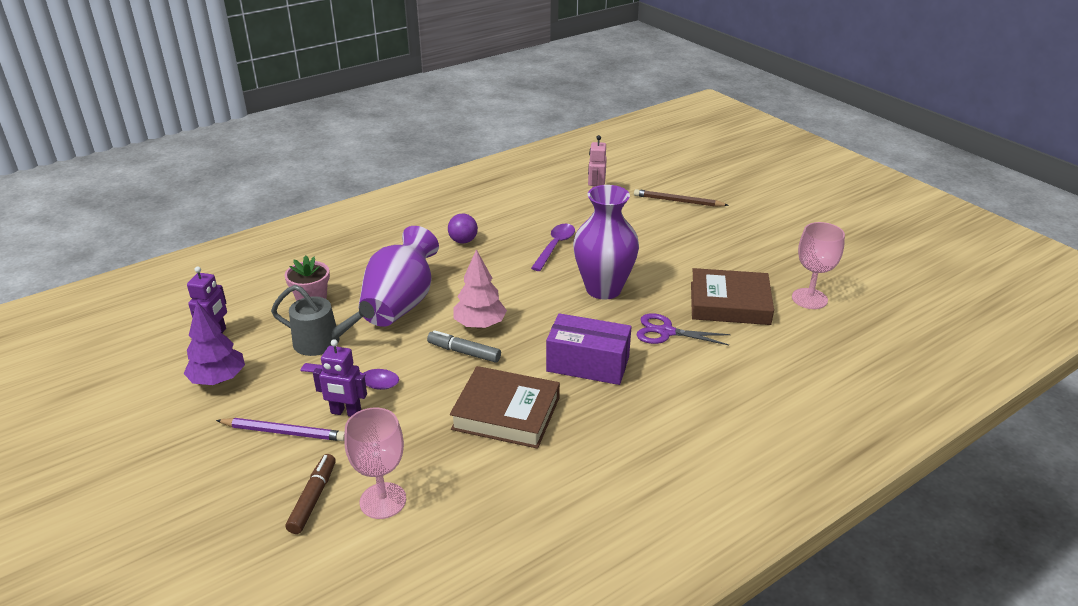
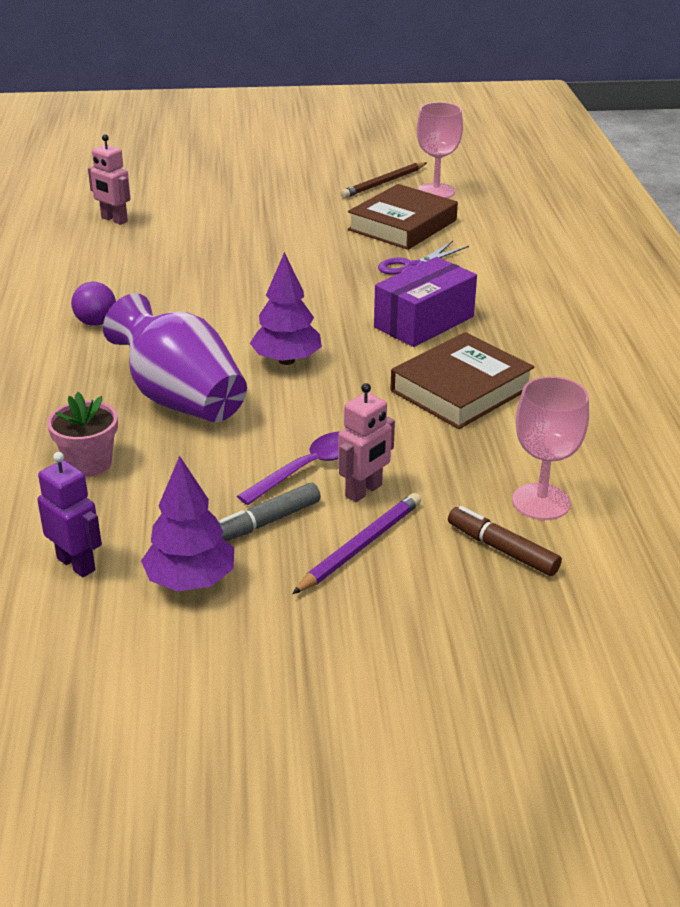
camera: 60 degrees left, 0 degrees up
(324, 342) = (200, 475): grey watering can -> none
(346, 412) = (364, 491): purple robot -> pink robot
(464, 352) = (328, 384): grey marker -> grey marker (266, 522)
(479, 324) = (286, 360): pink tree -> purple tree
(555, 246) = (187, 273): purple spoon -> none
(603, 289) = (304, 274): purple vase -> none
(678, 201) = (193, 186): brown pencil -> brown pencil (383, 183)

